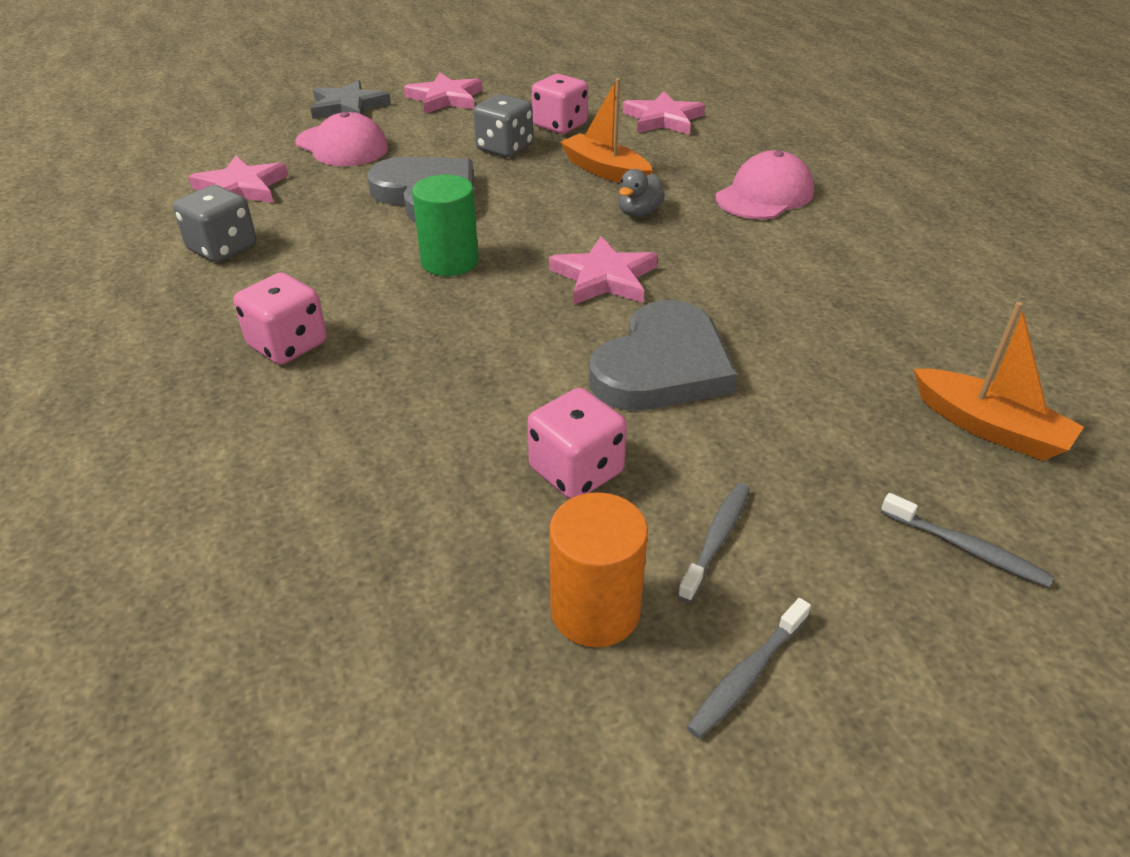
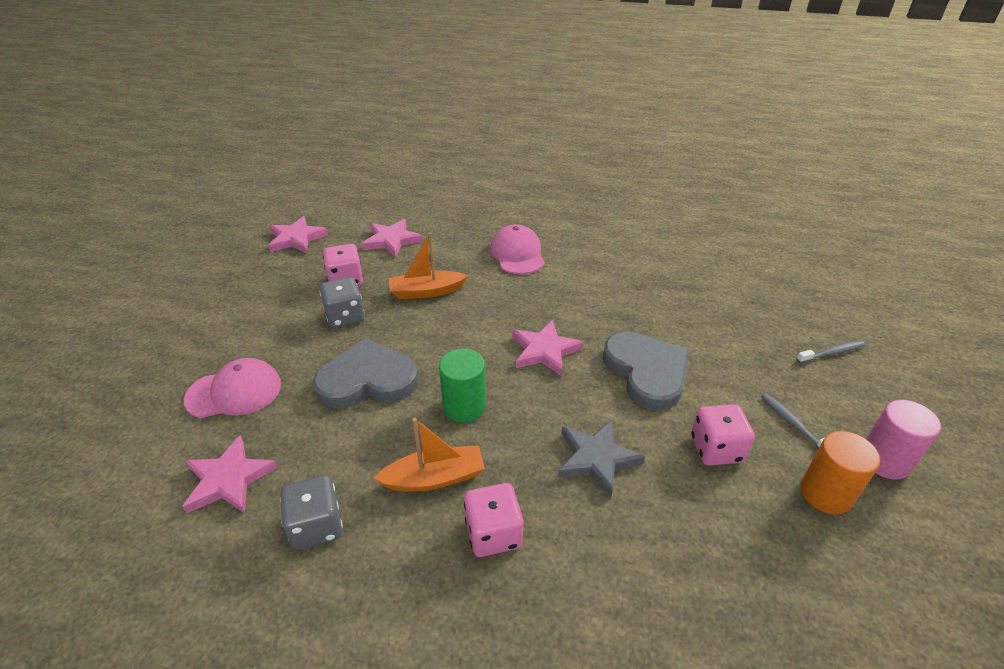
camera: 55 degrees left, 0 degrees up
(348, 107) = (171, 362): grey star -> grey star (596, 458)
(445, 98) = (233, 309): pink star -> pink star (296, 238)
(638, 213) = (488, 304): grey duck -> none
(748, 674) = (884, 460): grey toothbrush -> pink cylinder
(989, 428) = (759, 301): orange boat -> orange boat (434, 478)

